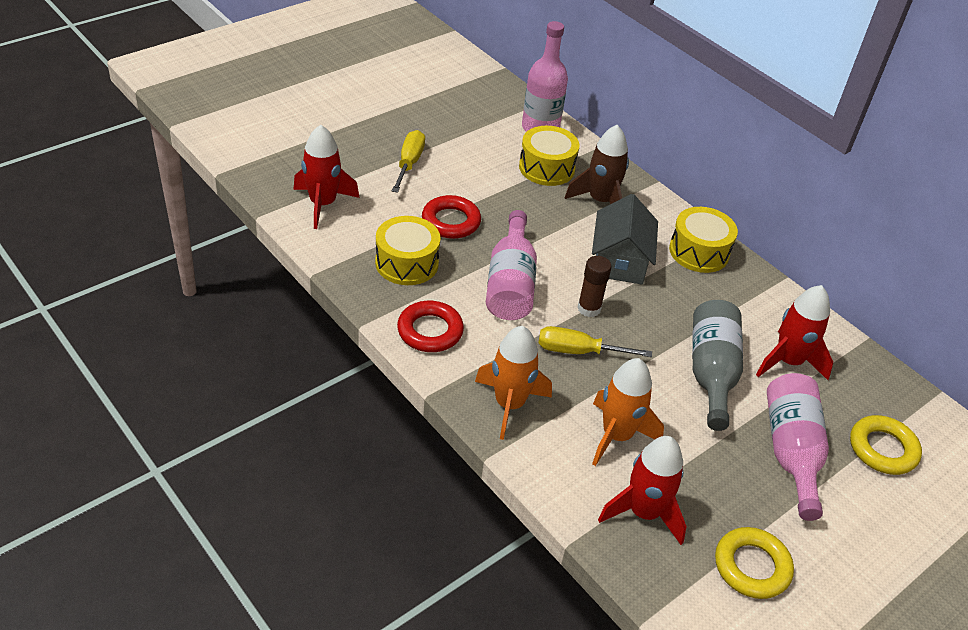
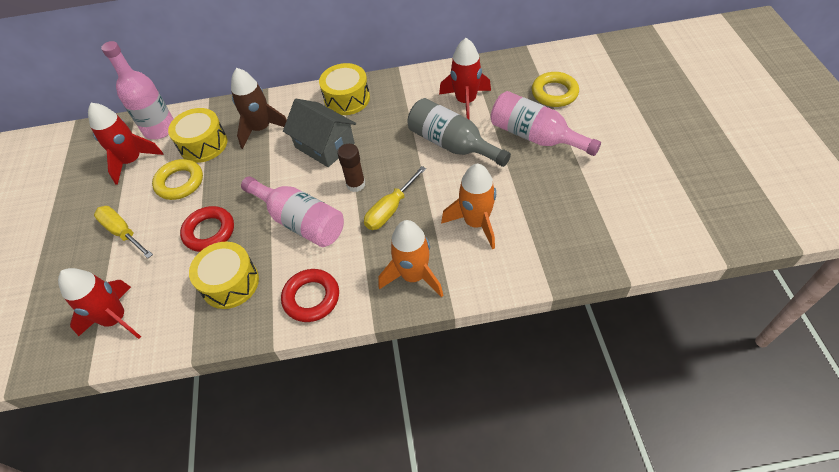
camera: 50 degrees left, 10 degrees up
(643, 512) = (546, 238): red rocket -> red rocket (132, 161)
(752, 567) = (611, 201): yellow ring -> yellow ring (180, 182)

